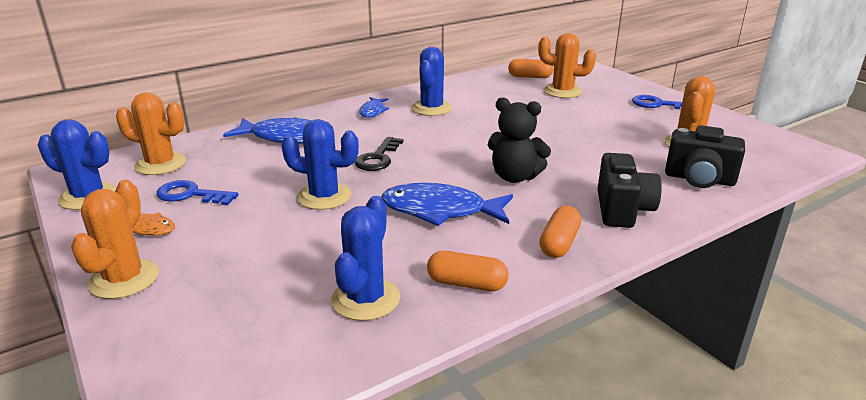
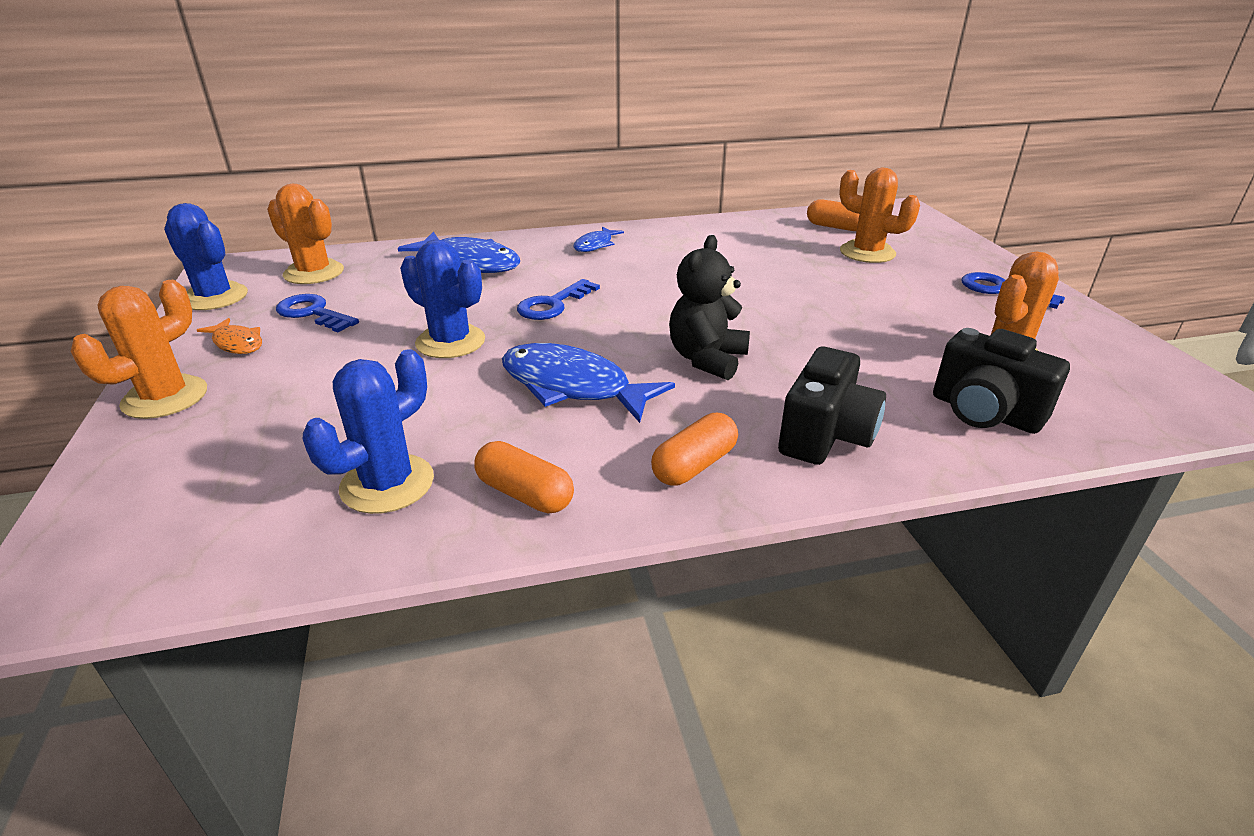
camera: 20 degrees right, 5 degrees up
(378, 158) = (553, 304): black key -> blue key
(431, 108) = (671, 251): blue cactus -> none
(515, 177) = (707, 359): black teddy bear -> black teddy bear turned 75 degrees clockwise

